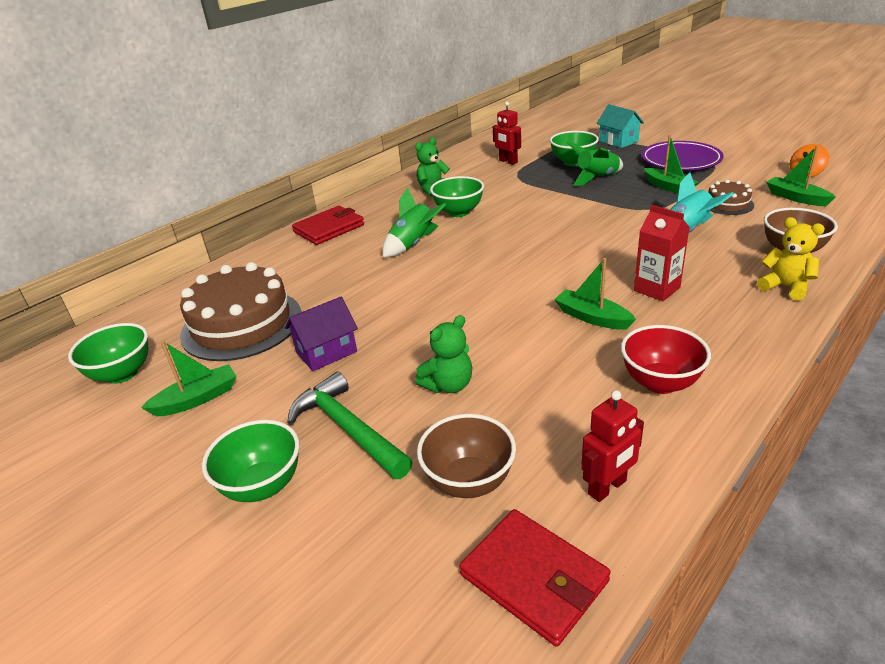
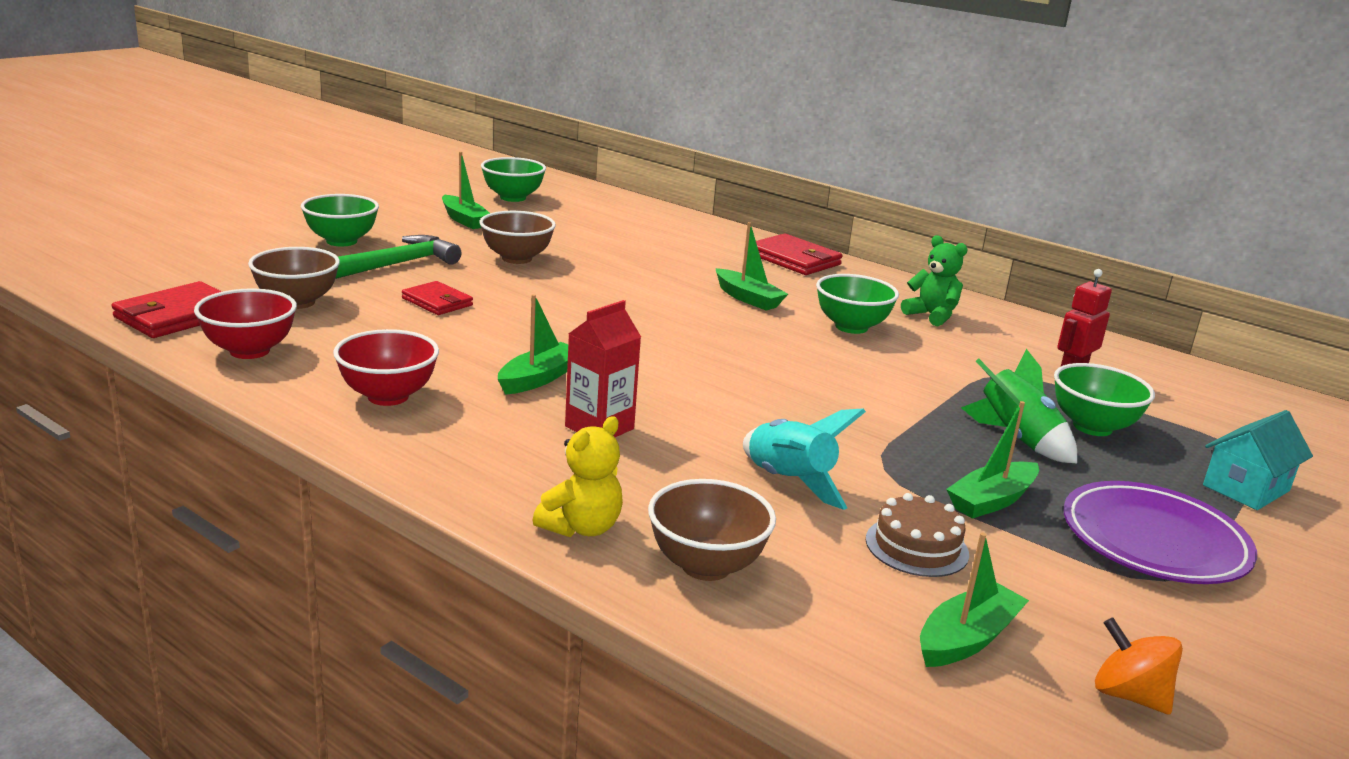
camera: 80 degrees right, 10 degrees down
(242, 324) = (579, 229): brown cake -> none
(326, 352) = (517, 258): purple house -> brown bowl
(413, 244) = (748, 298): green rocket -> green boat
(448, 385) = (437, 302): green teddy bear -> red wallet
(607, 487) = (250, 351): red robot -> red bowl

